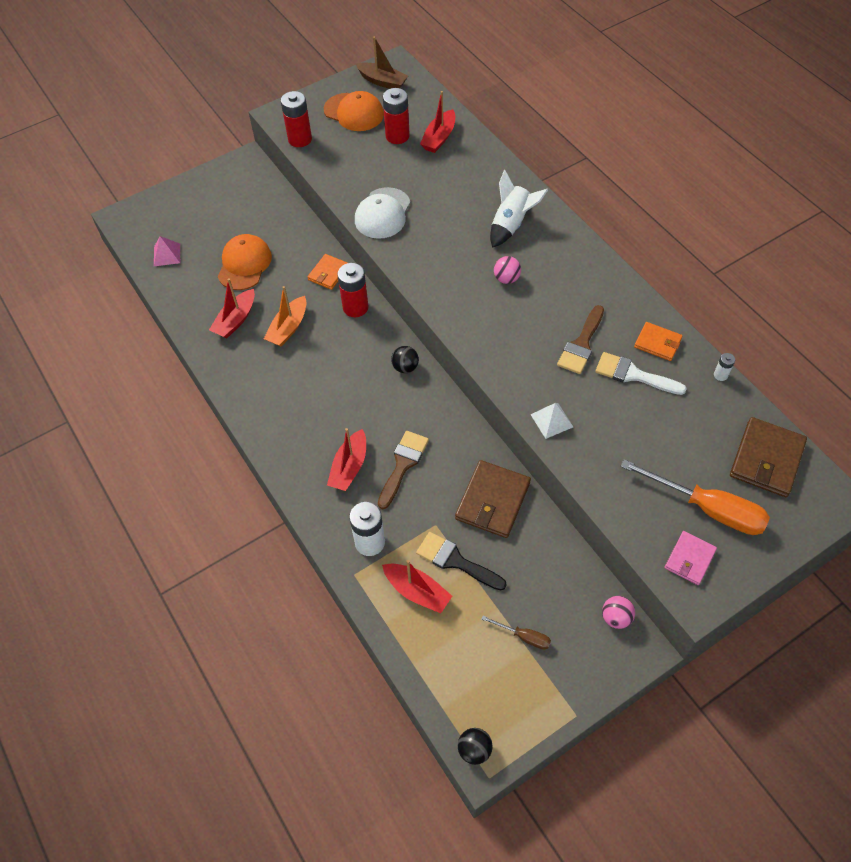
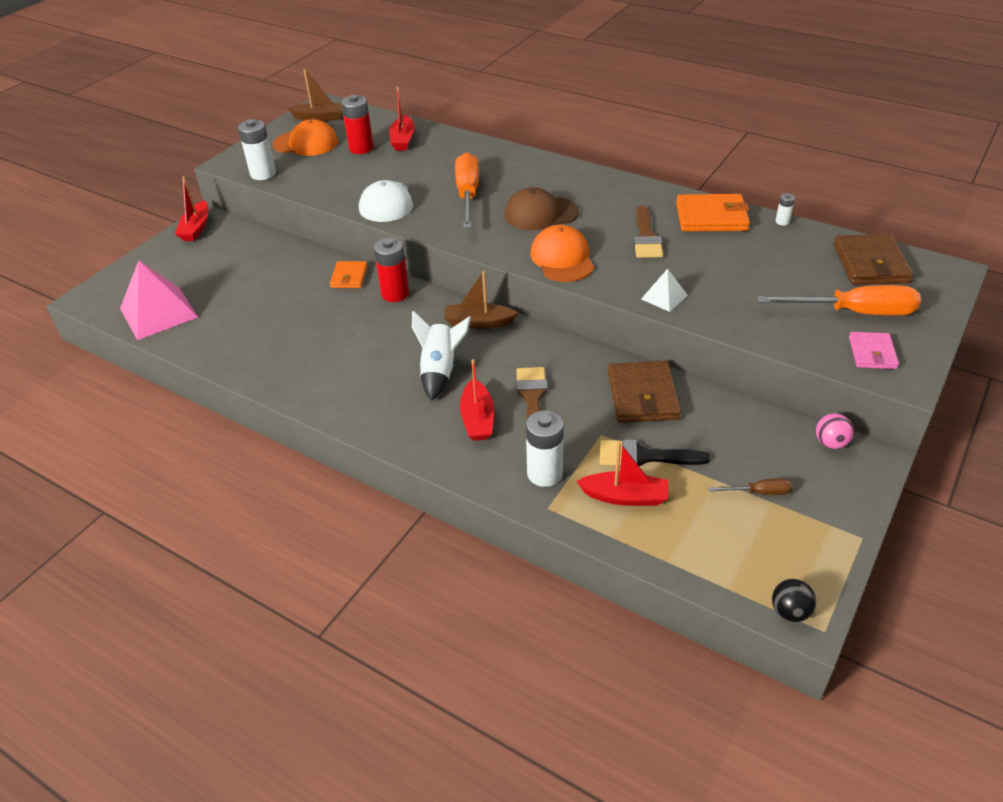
camera: 25 degrees left, 15 degrees down
(167, 255) = (158, 312): pink pyramid -> pink pyramid, size x2.01
(235, 320) = (271, 341): red boat -> red boat (196, 228)
(244, 264) = (253, 295): orange cap -> orange cap (562, 258)
(288, 328) = (334, 330): orange boat -> none
(300, 139) = (263, 174): red battery -> white battery
(405, 367) = (478, 323): black ball -> brown boat
(457, 230) = (468, 194): none -> orange screwdriver
(506, 279) = (541, 213): pink ball -> brown cap
(511, 224) = (515, 177): white rocket -> white rocket (440, 371)
(633, 375) = (709, 243): white brush -> none
(657, 343) = (711, 217): orange wallet -> orange wallet, size x1.67

